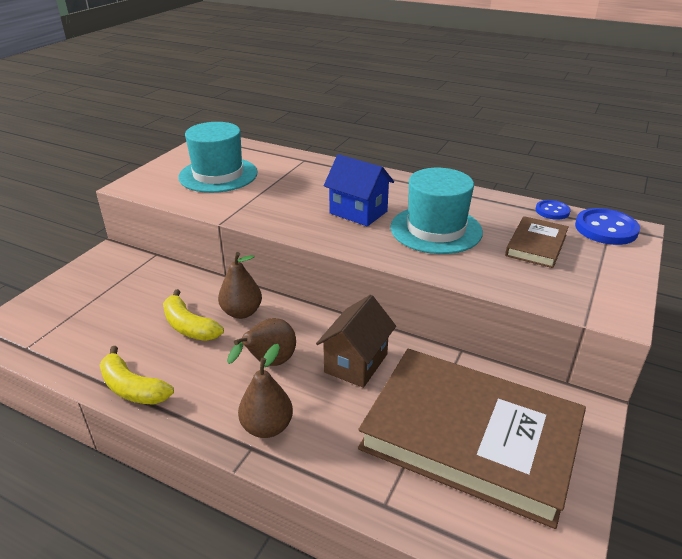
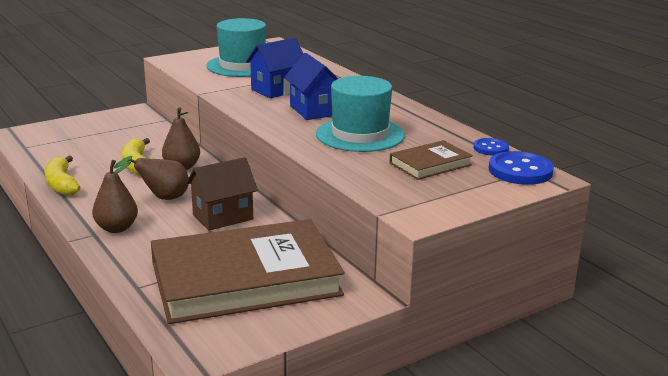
camera: 30 degrees right, 10 degrees down
(291, 196) = (277, 90): none -> blue house
(470, 437) = (245, 279): brown book -> brown book turned 75 degrees counterclockwise

